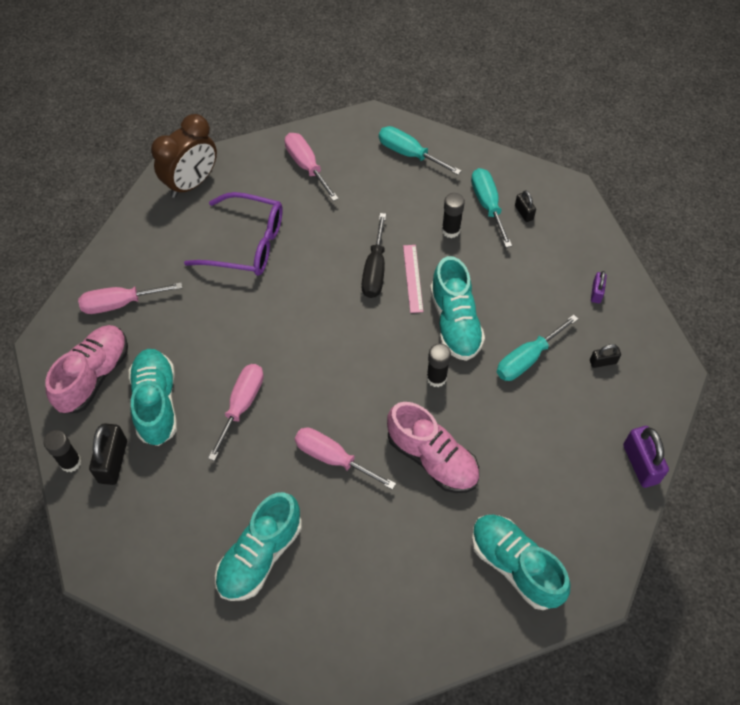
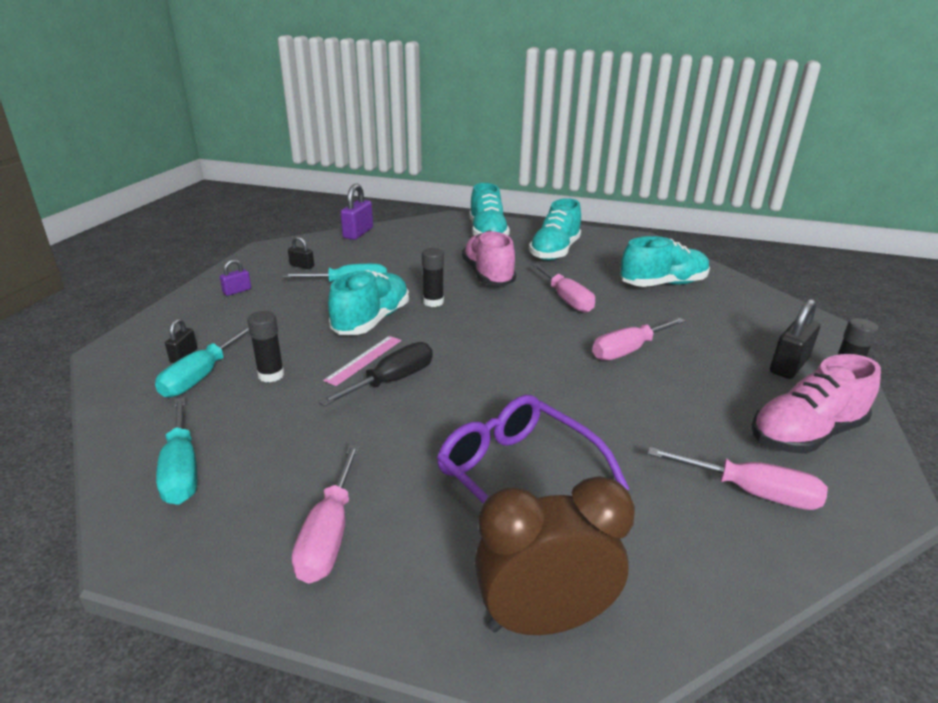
camera: 145 degrees left, 30 degrees down
(156, 403) = (725, 384): turquoise shoe -> turquoise shoe (555, 252)

